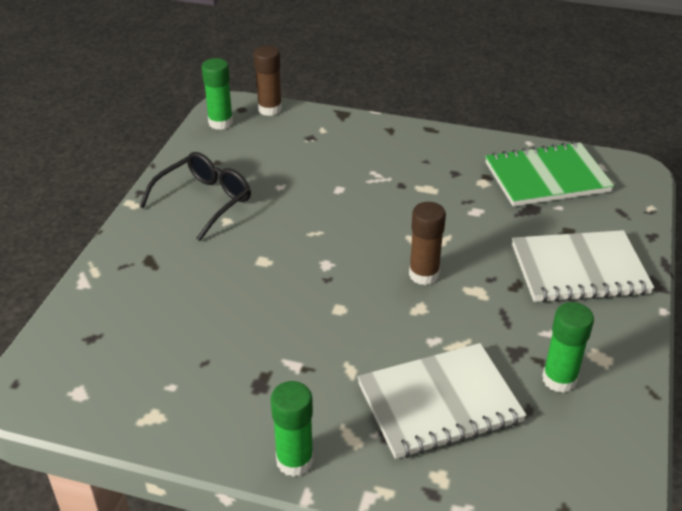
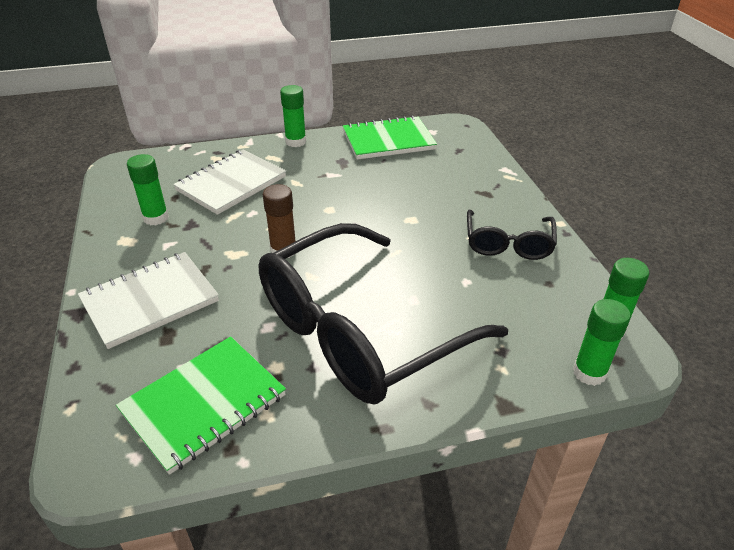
camera: 150 degrees right, 0 degrees up
(159, 398) = (388, 140): none -> green notebook
(270, 109) = (589, 373): brown glue stick -> green glue stick
(403, 182) = (359, 331): none -> black glasses

